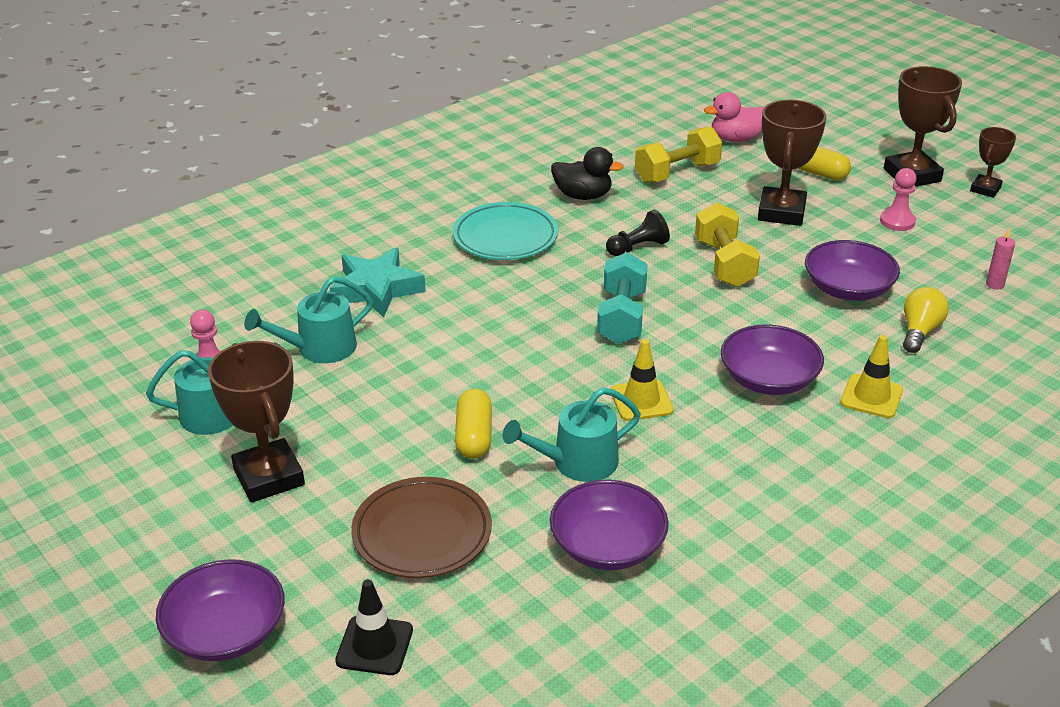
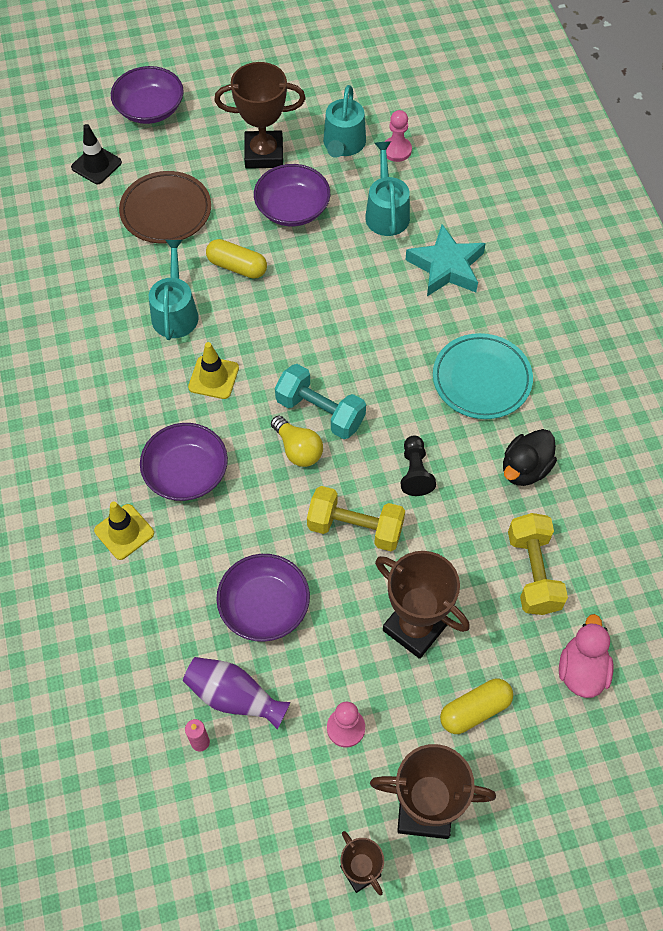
camera: 115 degrees right, 25 degrees up
(607, 546) = (93, 296): purple bowl -> purple bowl (292, 208)
(919, 331) = (176, 624): yellow light bulb -> yellow light bulb (298, 449)
(939, 279) = (234, 697): none -> purple vase

